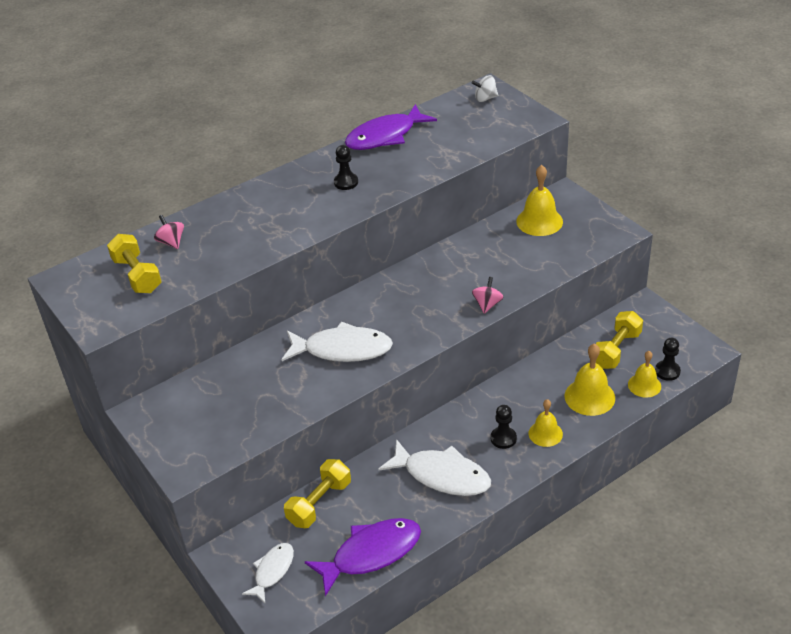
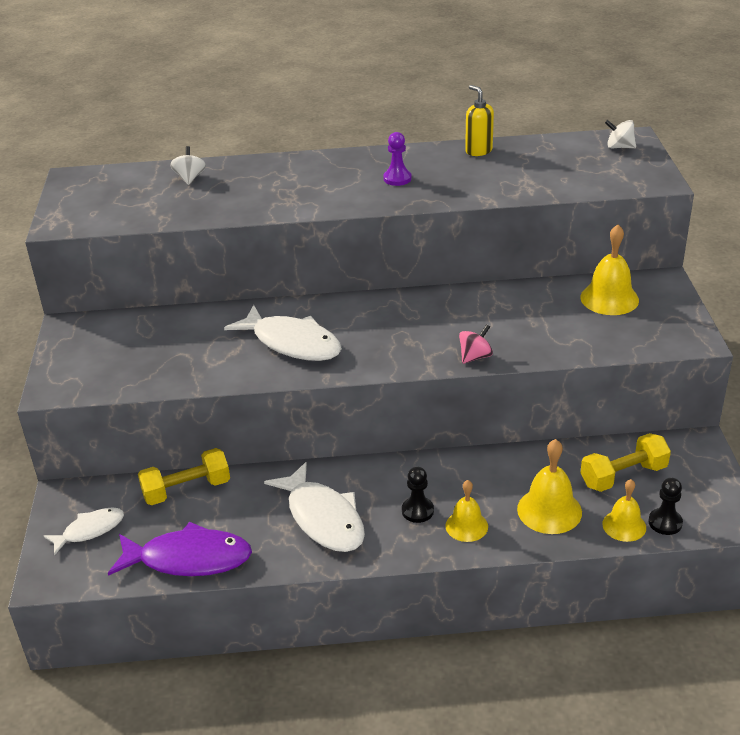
camera: 30 degrees right, 5 degrees down
(137, 275) = (133, 195): yellow dumbbell -> none
(171, 242) = (190, 178): pink spinning top -> white spinning top
(346, 182) = (397, 178): black pawn -> purple pawn
(385, 136) = (478, 151): purple fish -> yellow soap dispenser

